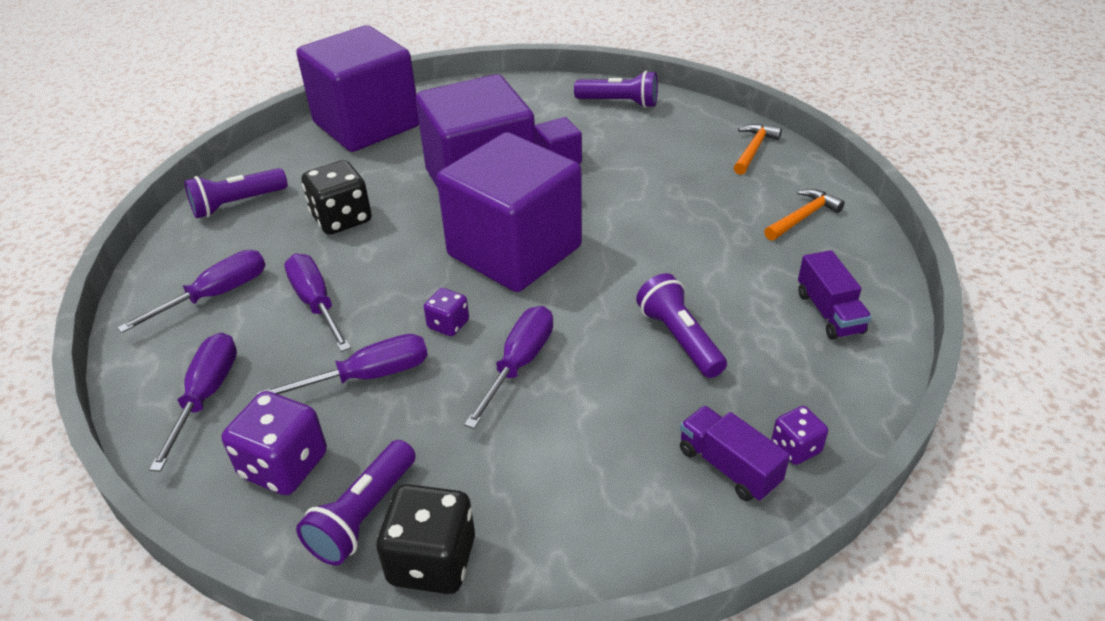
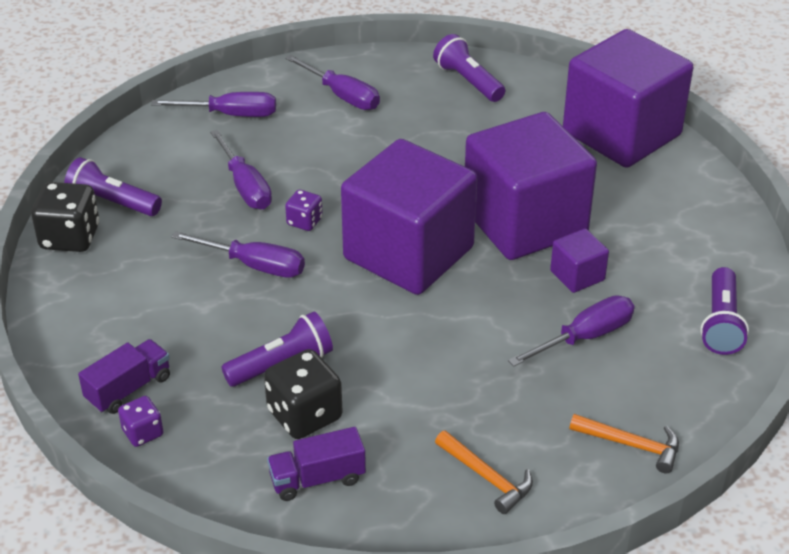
camera: 85 degrees right, 0 degrees up
(284, 465) = (161, 161): purple dice -> none
(316, 303) = (332, 147): purple screwdriver -> purple screwdriver (585, 337)
(342, 219) = (451, 143): black dice -> black dice (304, 415)

